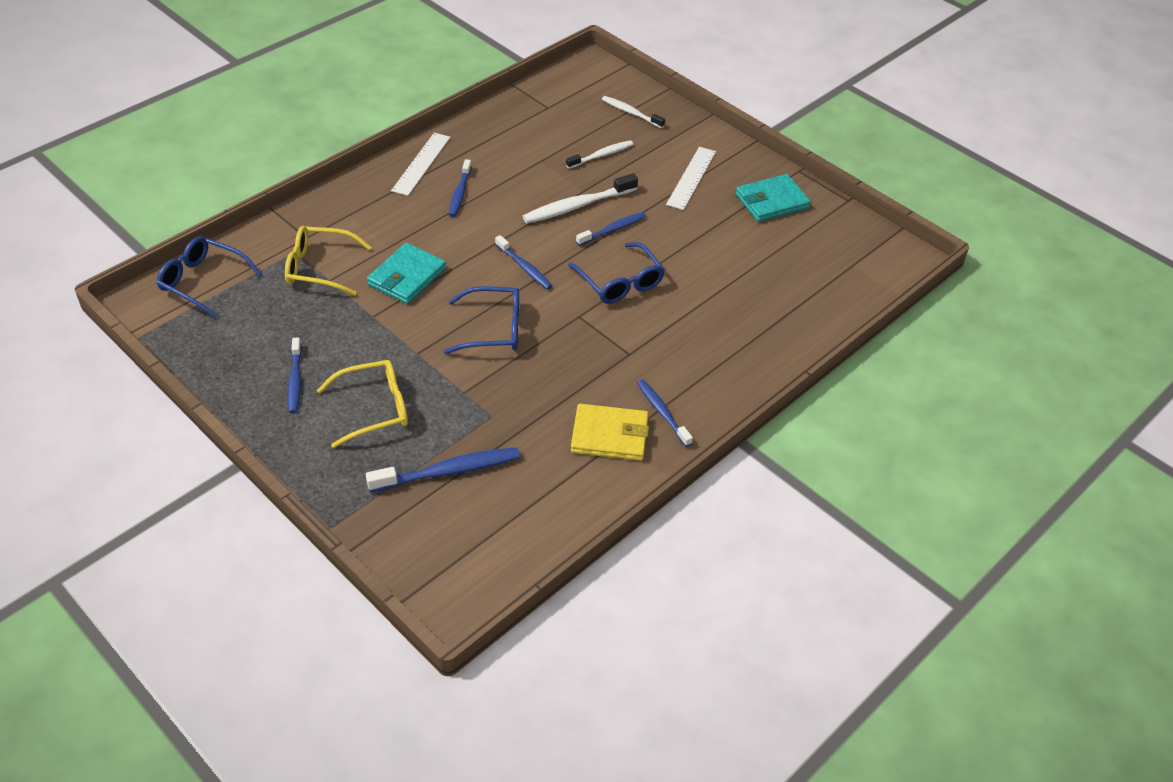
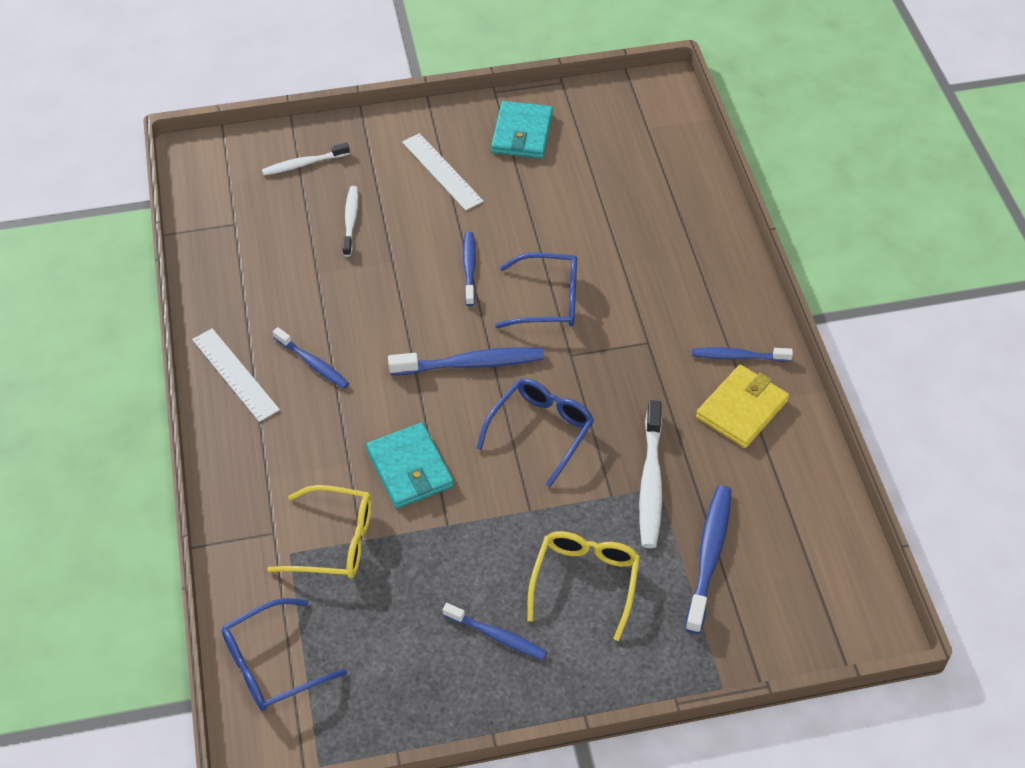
camera: 55 degrees left, 5 degrees up
(319, 268) = (335, 541): yellow glasses -> yellow glasses turned 120 degrees counterclockwise
(524, 267) = (470, 364): blue toothbrush -> blue toothbrush, size x1.56
(578, 206) = (412, 277): white toothbrush -> white toothbrush (651, 481)

